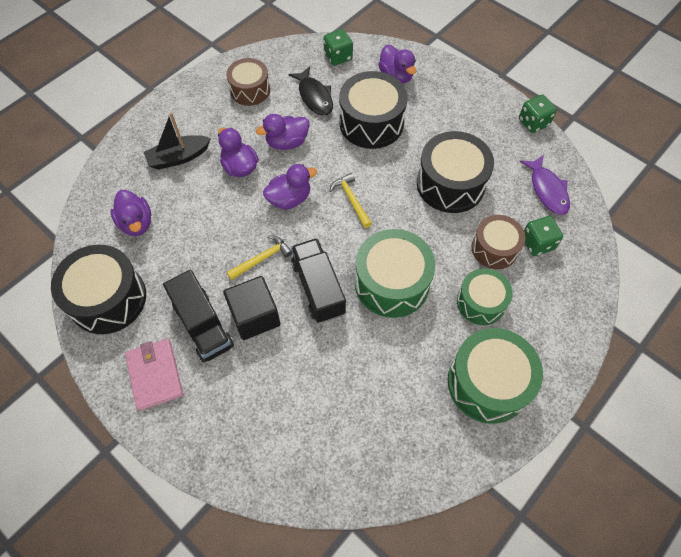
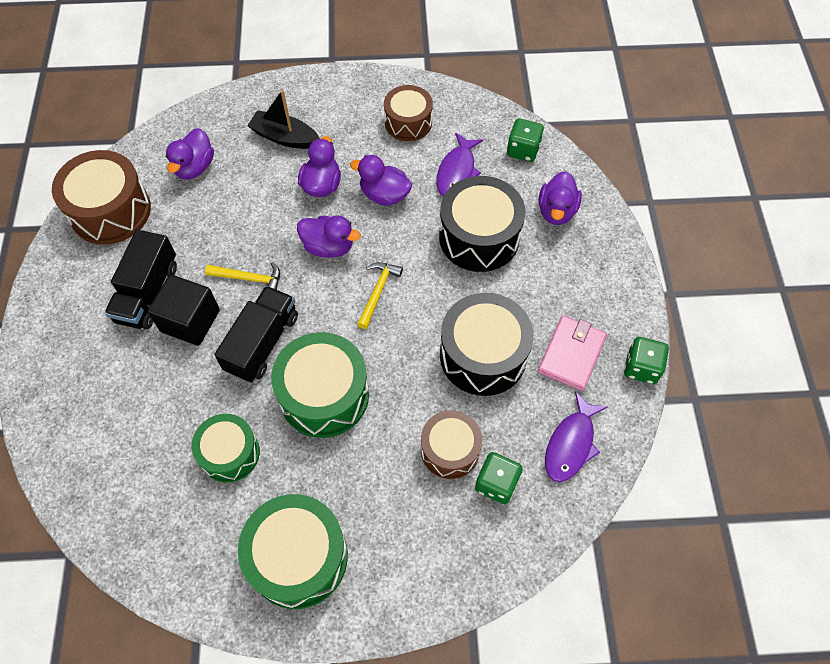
camera: 45 degrees right, 0 degrees up
(108, 299) = (110, 211): black drum -> brown drum
(155, 375) = (75, 299): pink wallet -> pink wallet (571, 354)
(314, 96) = (457, 172): black fish -> purple fish
(481, 302) = (377, 485): green drum -> green drum (230, 453)

